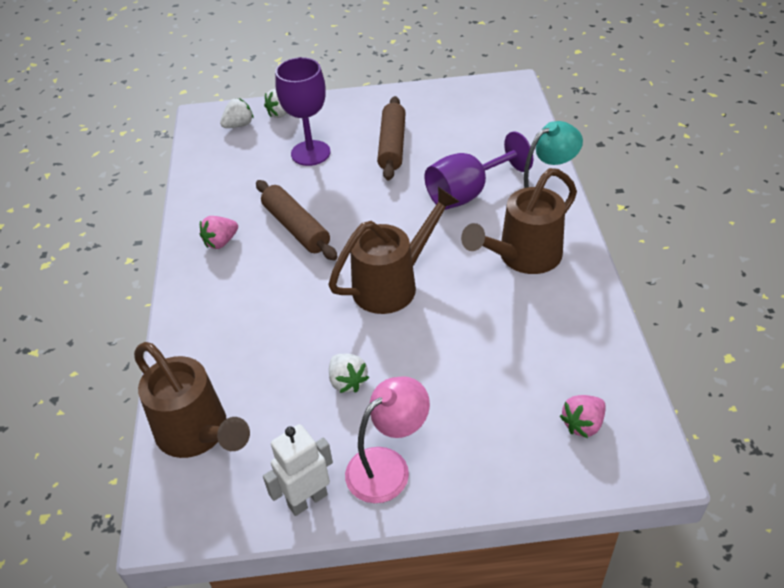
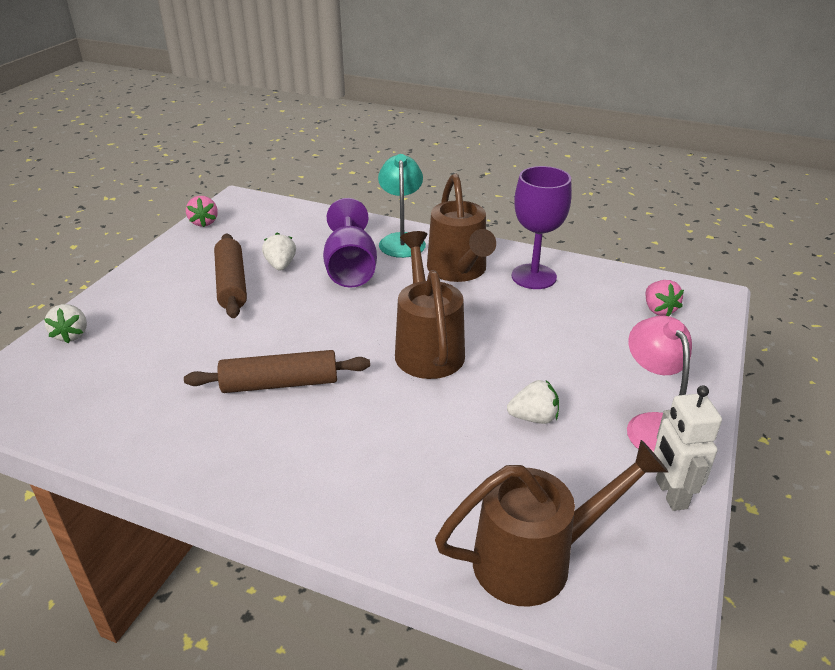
camera: 65 degrees left, 10 degrees down
(221, 242) = (237, 449): pink strawberry -> pink strawberry (204, 222)
(239, 125) = (42, 373): white strawberry -> white strawberry (281, 265)
(310, 153) = (171, 336): purple goblet -> purple goblet (534, 276)
(392, 145) = (232, 284): brown rolling pin -> brown rolling pin turned 45 degrees clockwise

